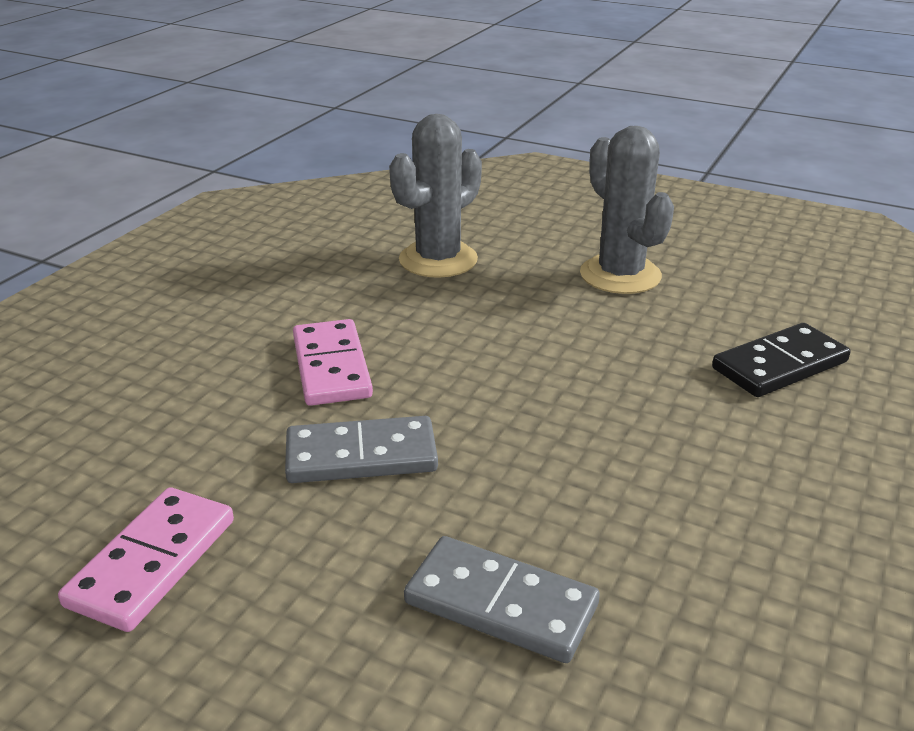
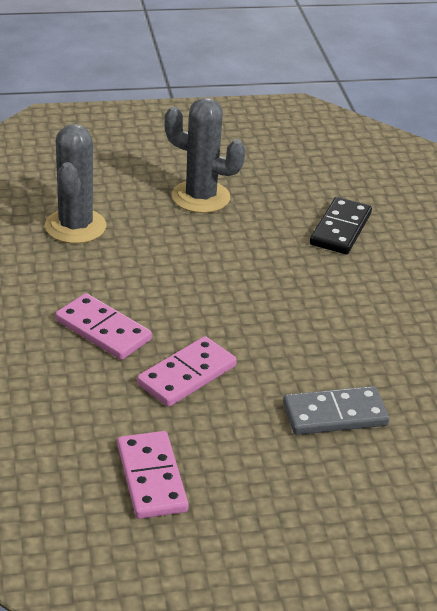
camera: 40 degrees left, 5 degrees up
(361, 456) = (187, 375): grey domino -> pink domino

